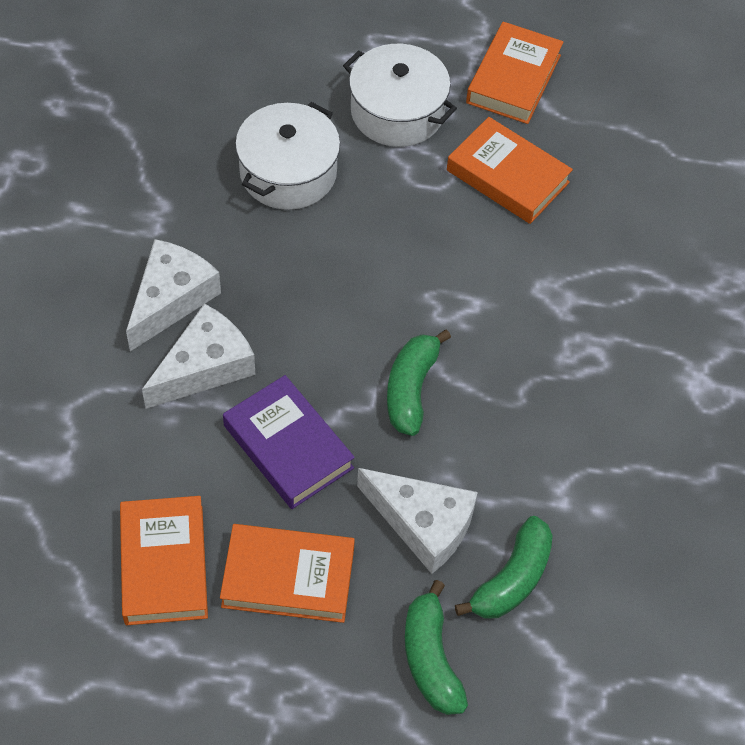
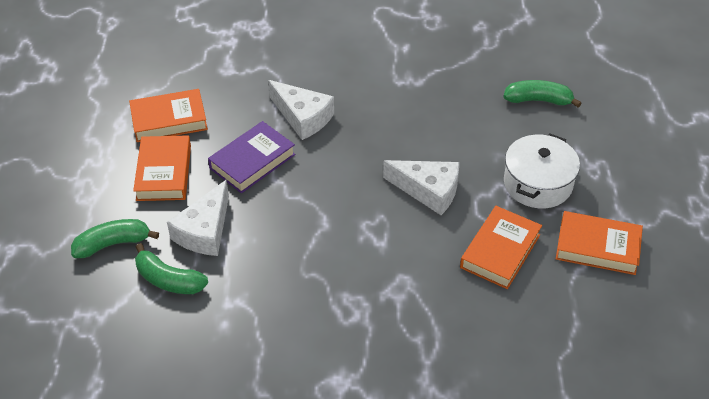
camera: 85 degrees right, 10 degrees down
(171, 299) = (348, 96): white cheese -> white cheese (428, 191)
(288, 172) = (463, 134): white pot -> none
(411, 389) = (304, 215): green banana -> green banana (538, 100)

